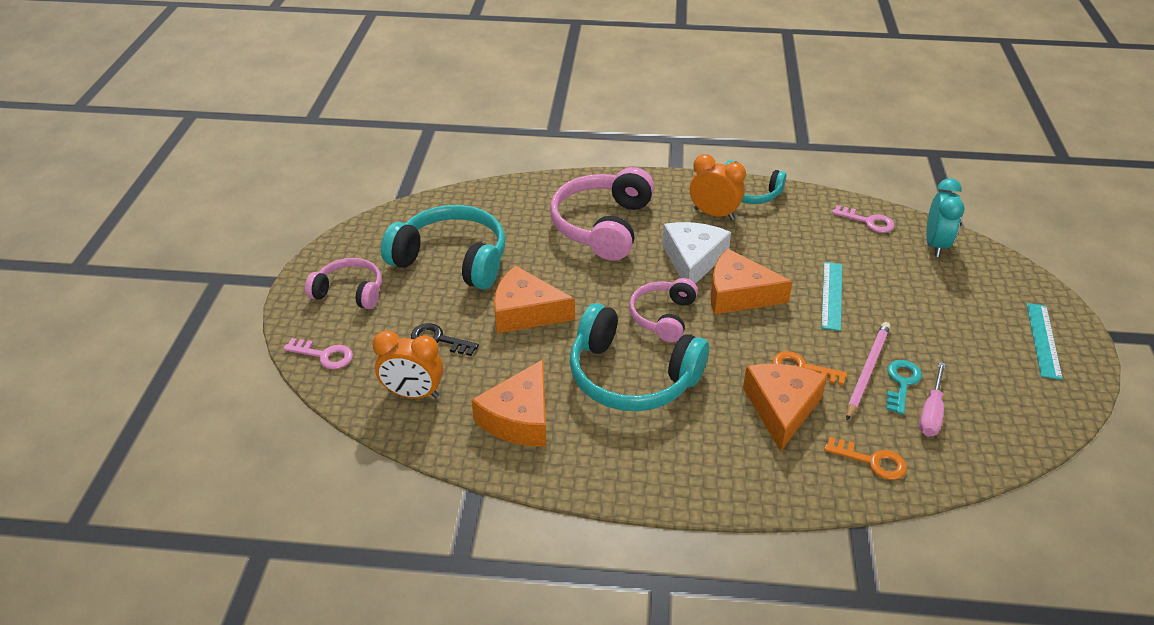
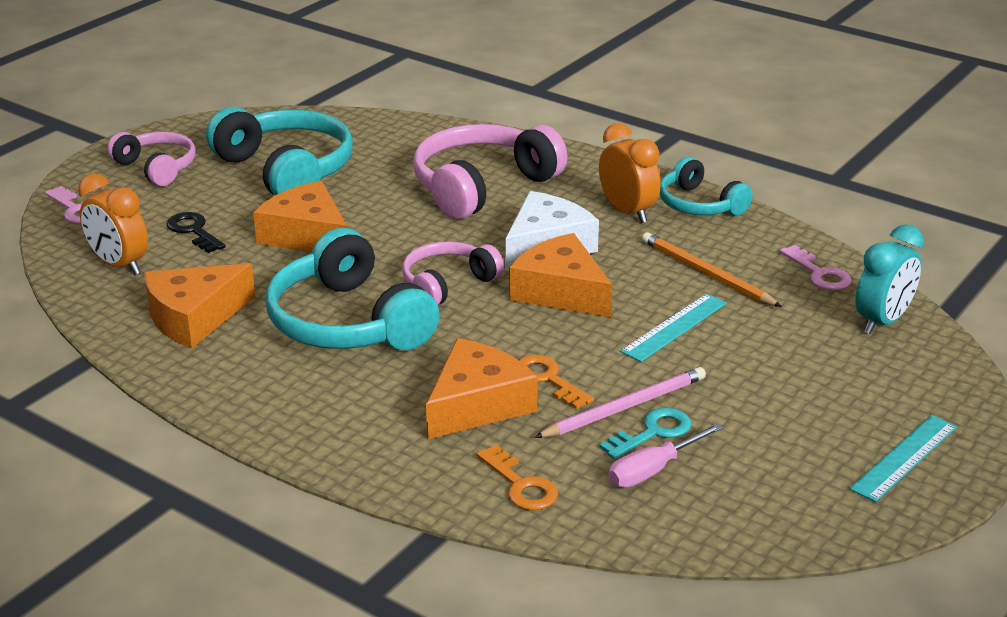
camera: 30 degrees right, 10 degrees down
(807, 246) = (706, 273): none -> orange pencil

